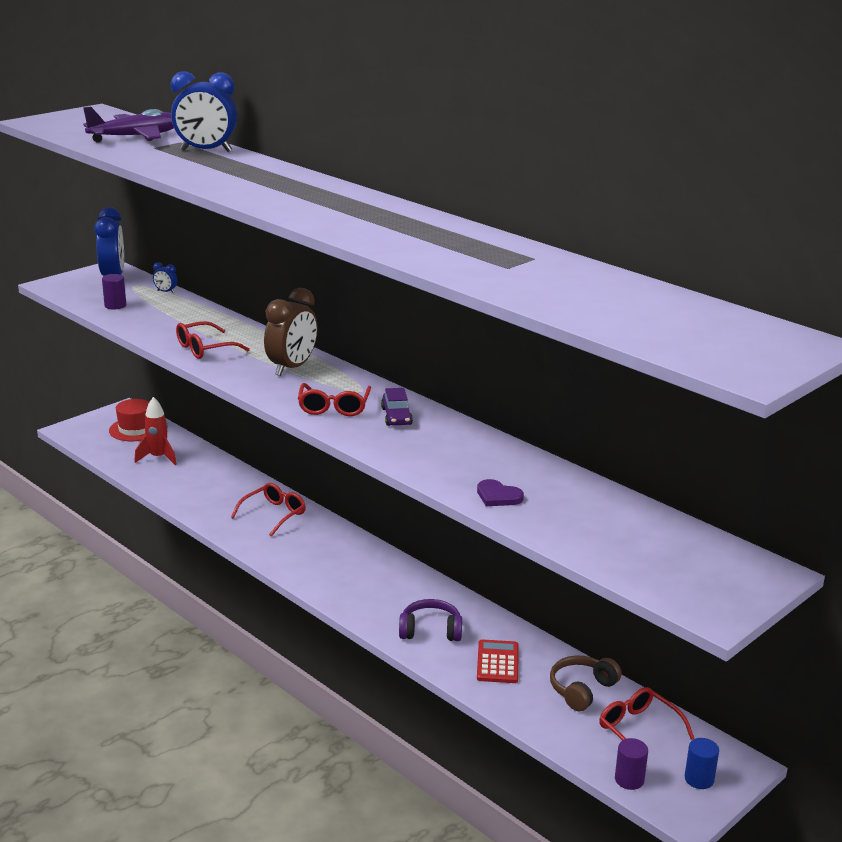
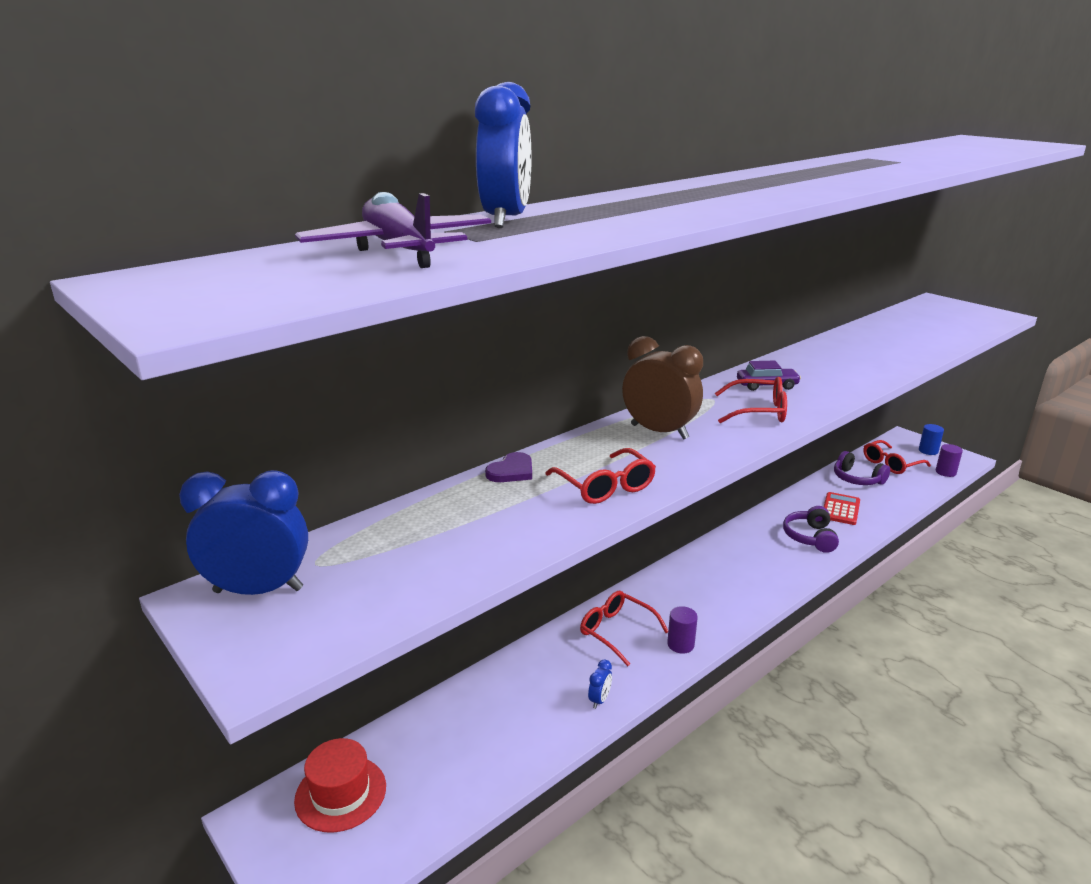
camera: 85 degrees left, 0 degrees up
(115, 305) = (414, 575): purple cylinder -> purple cylinder (680, 644)
(158, 458) = (451, 753): red rocket -> none
(166, 292) = (364, 529): blue clock -> blue clock (599, 700)
(497, 662) = (840, 509): red calculator -> red calculator turned 105 degrees clockwise
(498, 496) = (896, 356): purple heart -> purple heart (511, 471)
(582, 690) = (857, 479): brown headphones -> purple headphones

